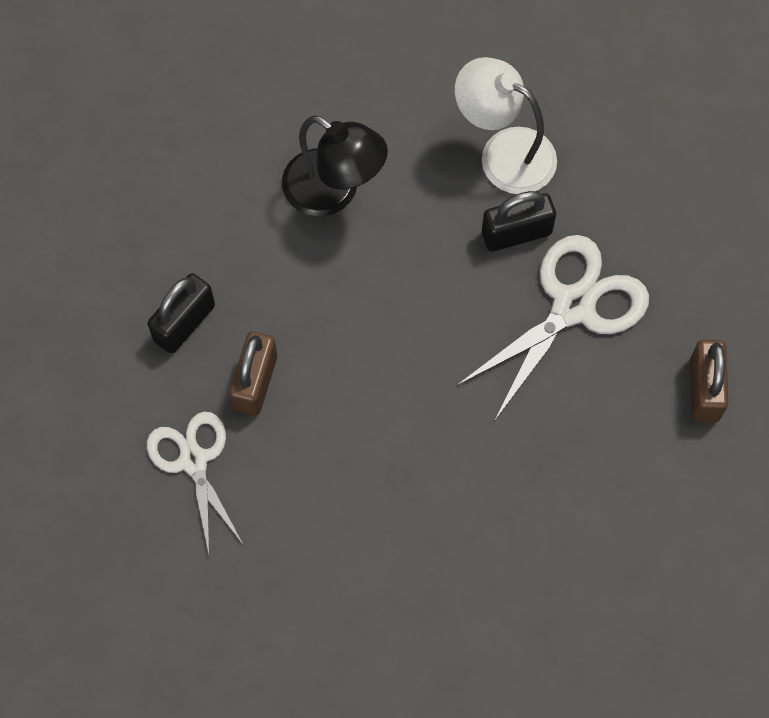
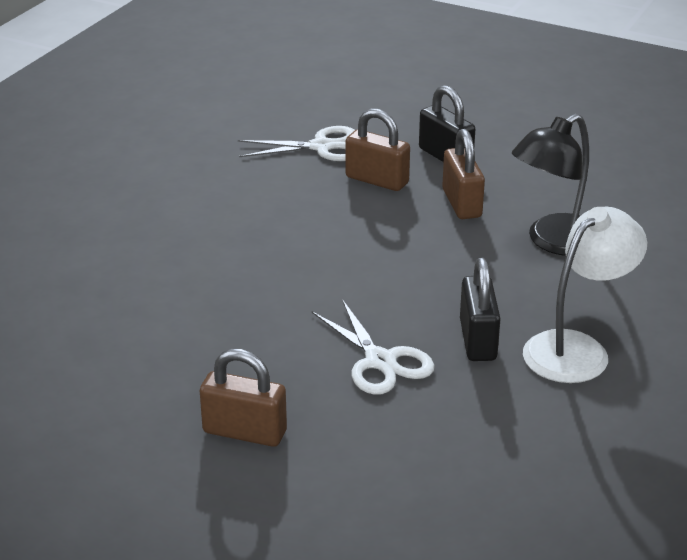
camera: 105 degrees right, 35 degrees down
(282, 288) = (461, 203): none -> brown padlock
(573, 306) = (380, 361): white scissors -> white scissors, size x0.67

